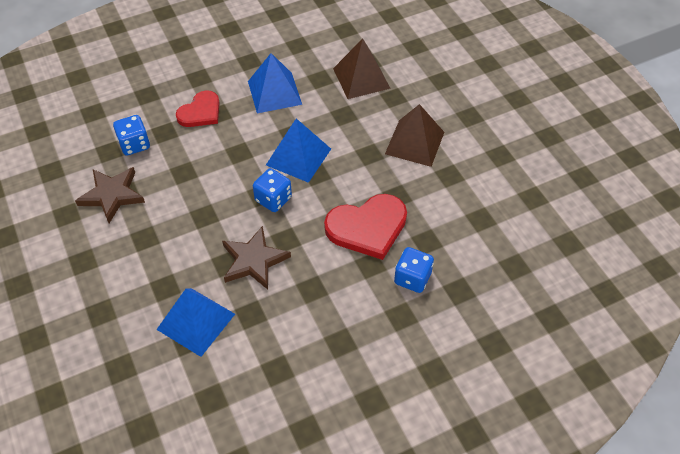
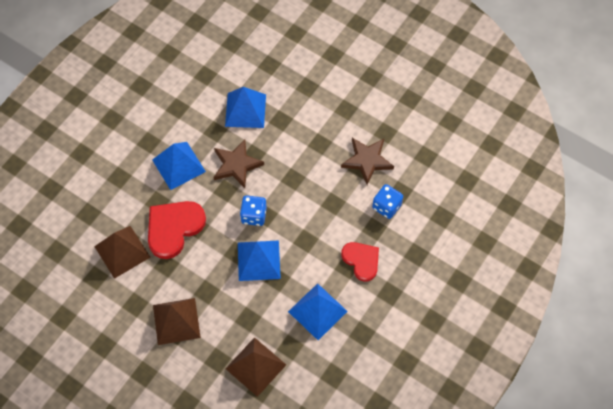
camera: 150 degrees right, 10 degrees up
(200, 112) = (361, 260): red heart -> red heart turned 135 degrees clockwise
(321, 294) = (178, 165): none -> blue pyramid
(412, 278) = (123, 206): blue dice -> none
(438, 230) = (122, 251): none -> brown pyramid

